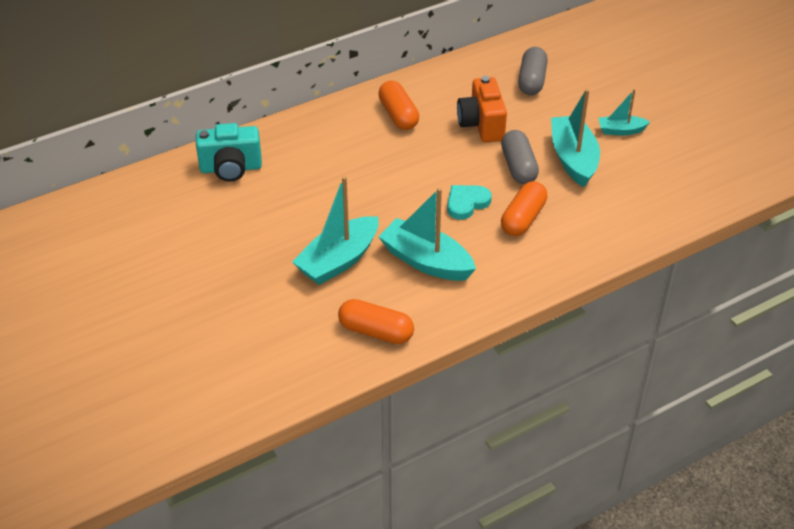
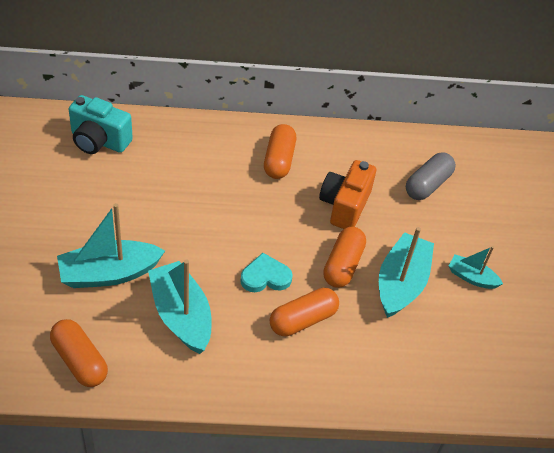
camera: 25 degrees right, 5 degrees up
(518, 167) = (343, 265): grey capsule -> orange capsule

